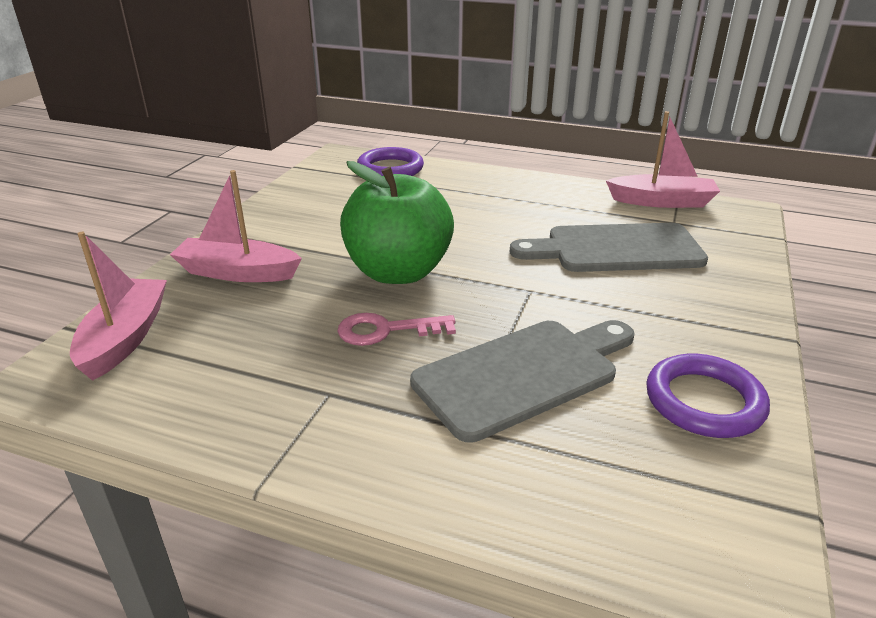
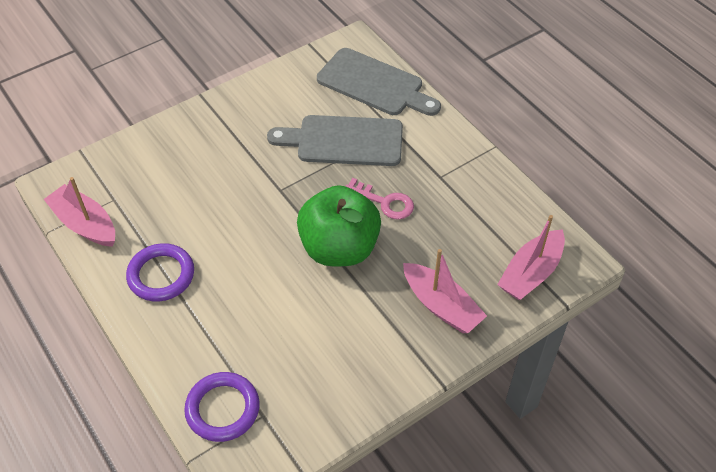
camera: 145 degrees left, 20 degrees up
(616, 249) = (188, 195): grey cutting board -> grey cutting board (374, 84)
(704, 401) = (285, 91): purple ring -> purple ring (161, 275)

